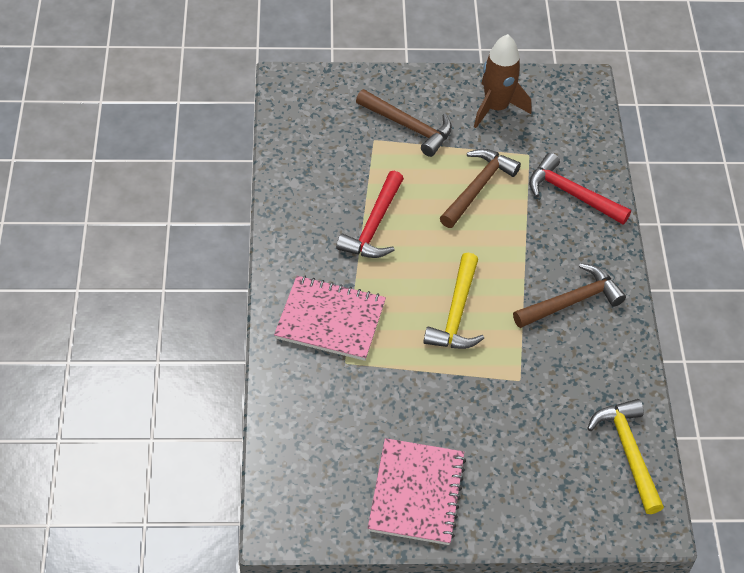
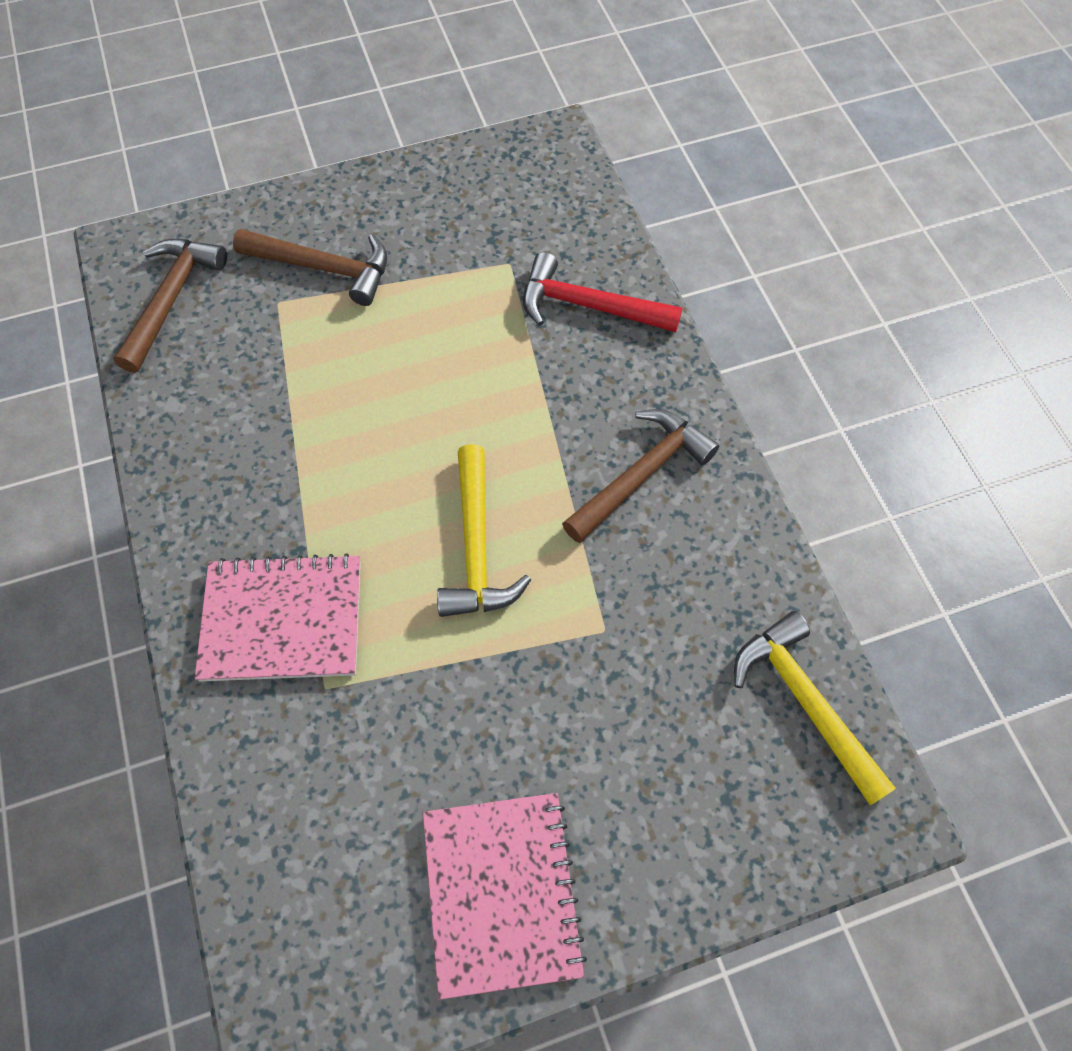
camera: 15 degrees left, 10 degrees up
(374, 226) = (312, 440): red hammer -> none
(478, 187) = (451, 333): brown hammer -> brown hammer (172, 299)
(496, 107) = (442, 206): brown rocket -> none

